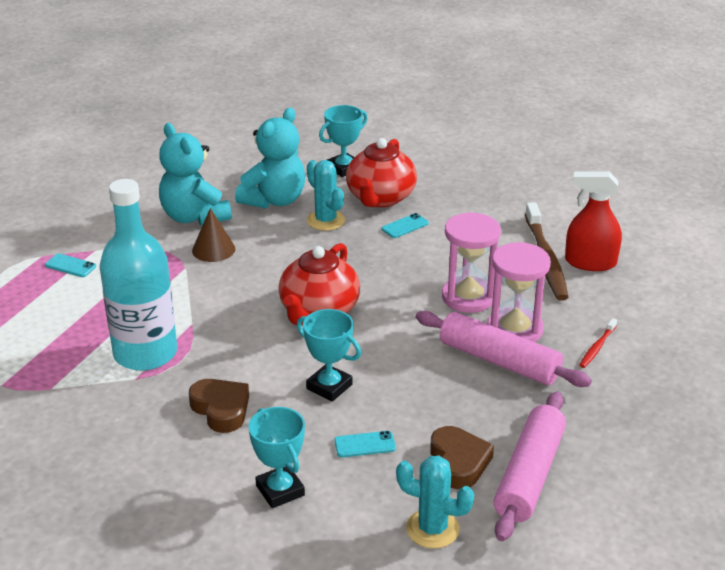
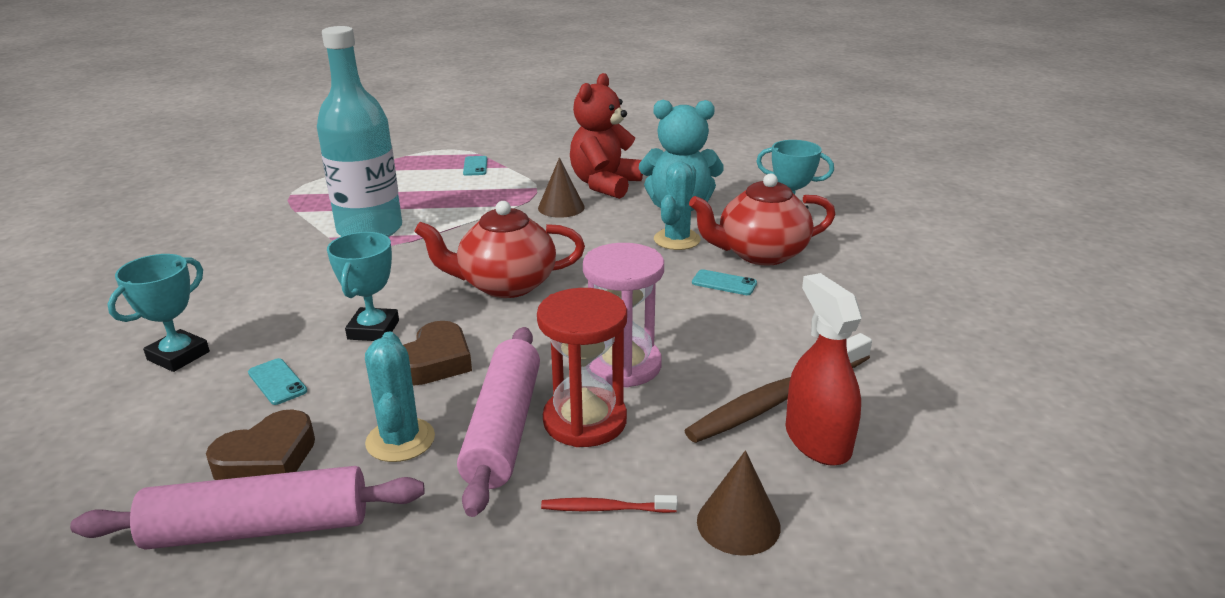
camera: 60 degrees right, 5 degrees down
(194, 217) = (605, 185): turquoise teddy bear -> red teddy bear
(221, 409) = (302, 287): brown heart -> brown heart (435, 362)
(432, 529) = (126, 476): turquoise cactus -> turquoise cactus (400, 440)
(514, 329) = (585, 421): pink hourglass -> red hourglass
(635, 311) = (738, 523): none -> brown cone

